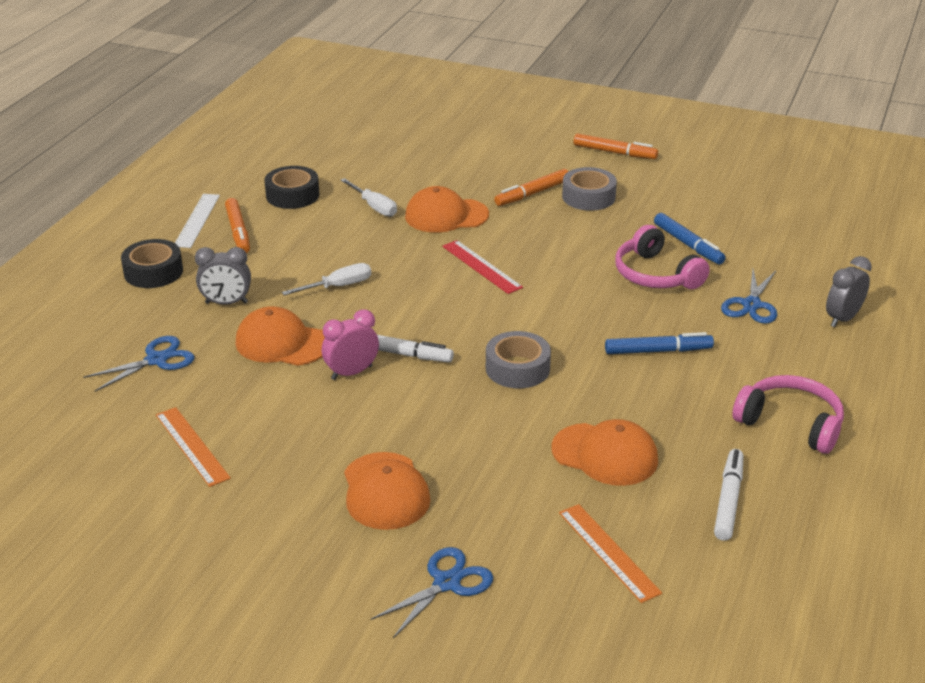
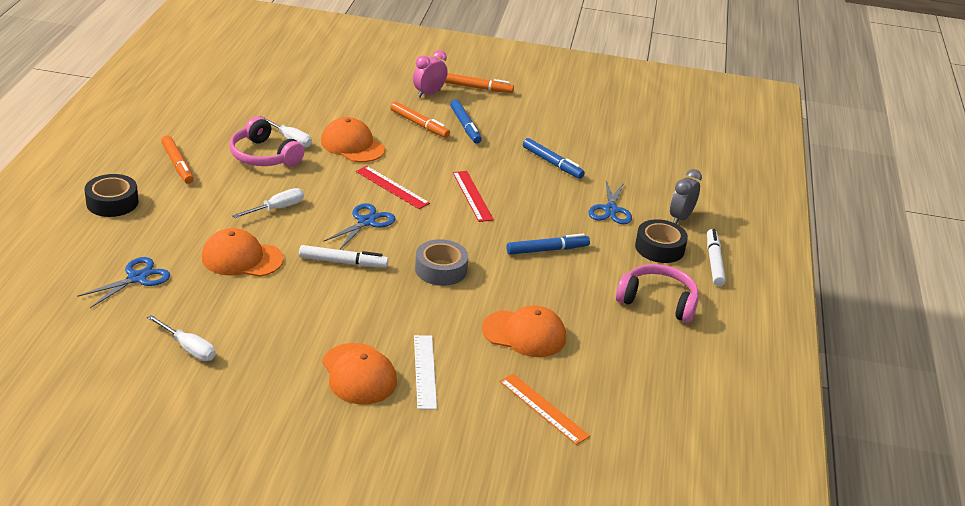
camera: 15 degrees left, 0 degrees up
(192, 446) = (188, 348): orange ruler -> white screwdriver
(197, 220) = (138, 156): white ruler -> white ruler (425, 371)
(226, 303) = (184, 226): grey clock -> none
(292, 195) = (217, 131): black tape -> black tape (659, 248)
(351, 373) = (307, 280): pink clock -> pink clock (429, 93)
(446, 215) = (352, 145): orange cap -> orange cap turned 60 degrees clockwise
(446, 583) = (425, 442): blue scissors -> blue scissors (366, 222)
(532, 193) = (419, 124): orange marker -> orange marker turned 90 degrees counterclockwise
(578, 280) = (472, 196): none -> red ruler
(588, 197) = (465, 126): grey tape -> blue marker
(656, 275) = (532, 188): pink headphones -> pink headphones (264, 156)
(728, 500) = (624, 363): white marker -> white marker (714, 262)

